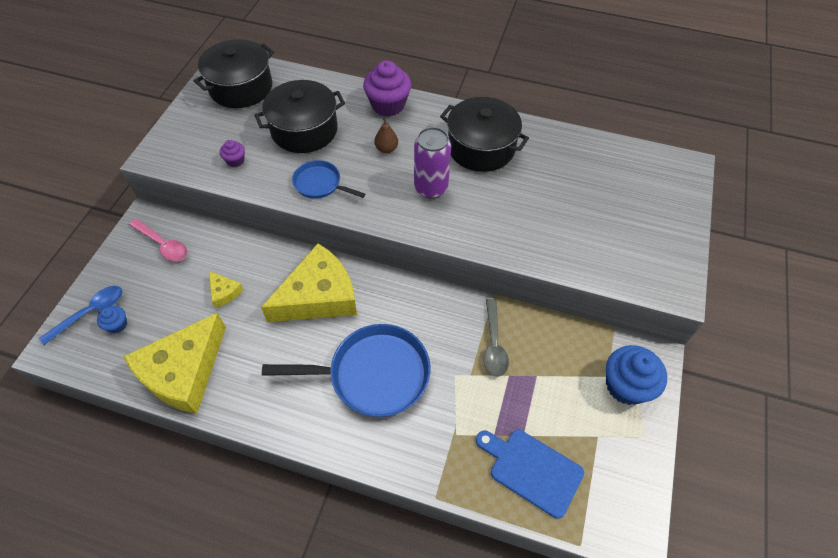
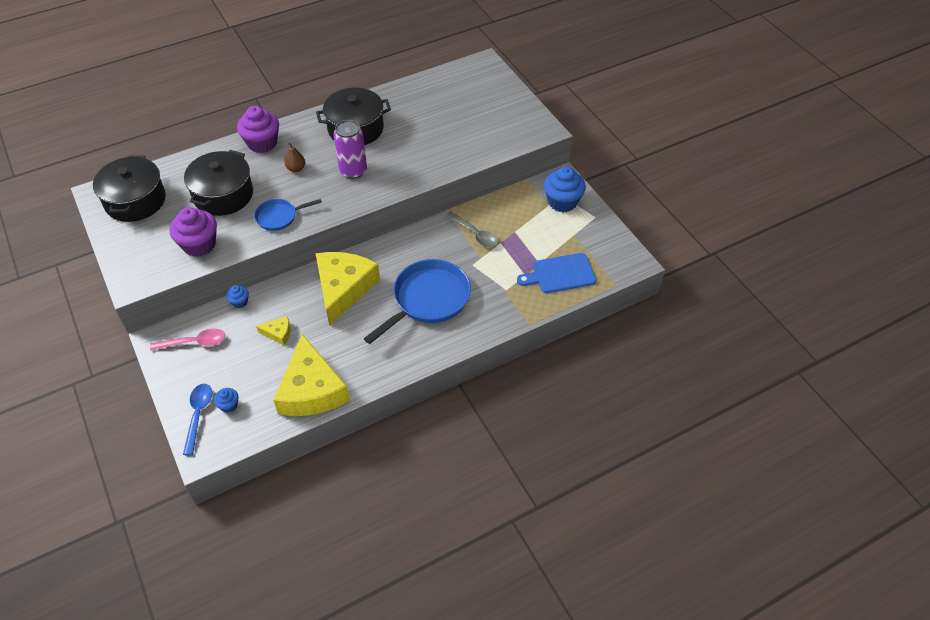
camera: 45 degrees left, 5 degrees down
(232, 237) = (240, 302): none -> blue cupcake
(235, 160) = (199, 244): purple cupcake -> purple cupcake, size x2.05

